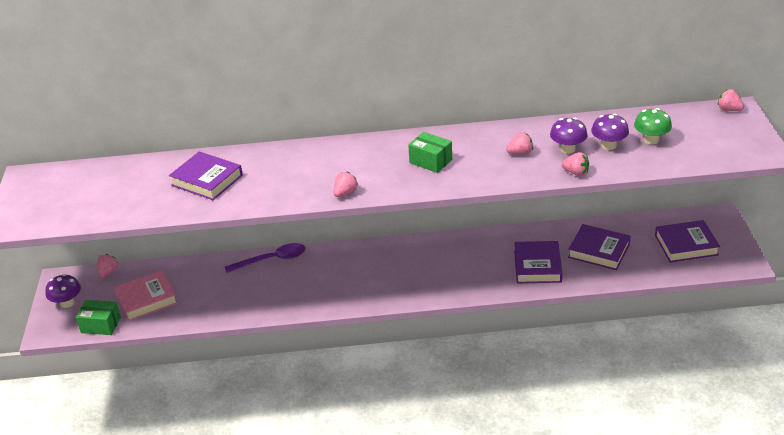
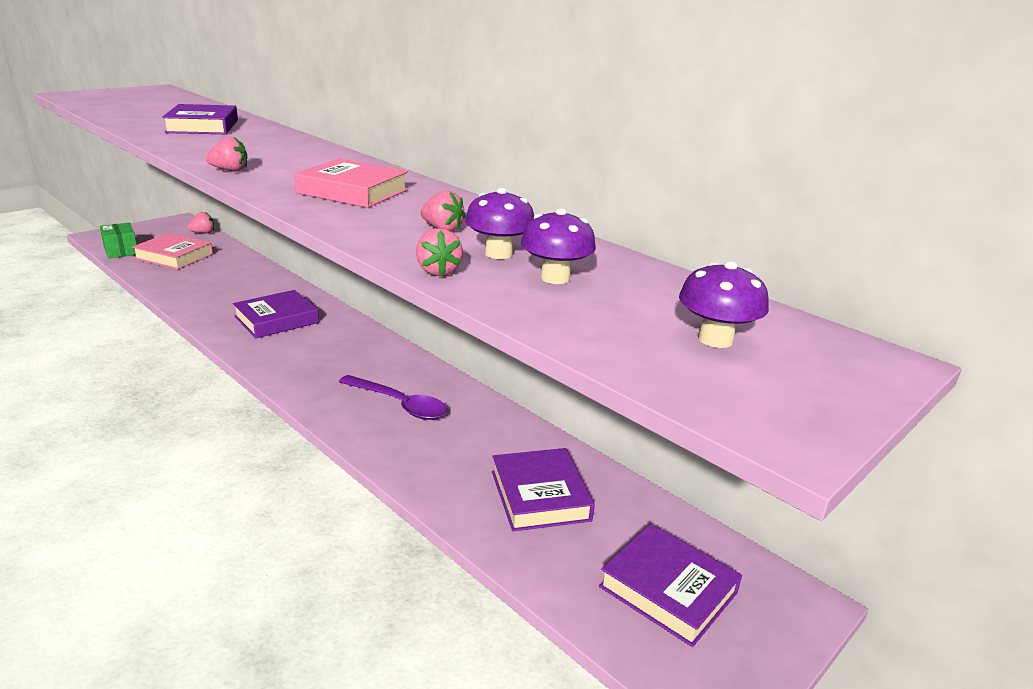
camera: 45 degrees right, 10 degrees down
(67, 303) = (146, 231): purple mushroom -> purple mushroom (715, 339)
(272, 260) = (286, 288): purple spoon -> purple spoon (399, 404)
(430, 161) = (353, 191): green box -> pink book
(537, 266) = (443, 452): purple book -> purple book (276, 320)
(651, 140) = (628, 305): green mushroom -> none
(729, 109) = (861, 352): pink strawberry -> none

